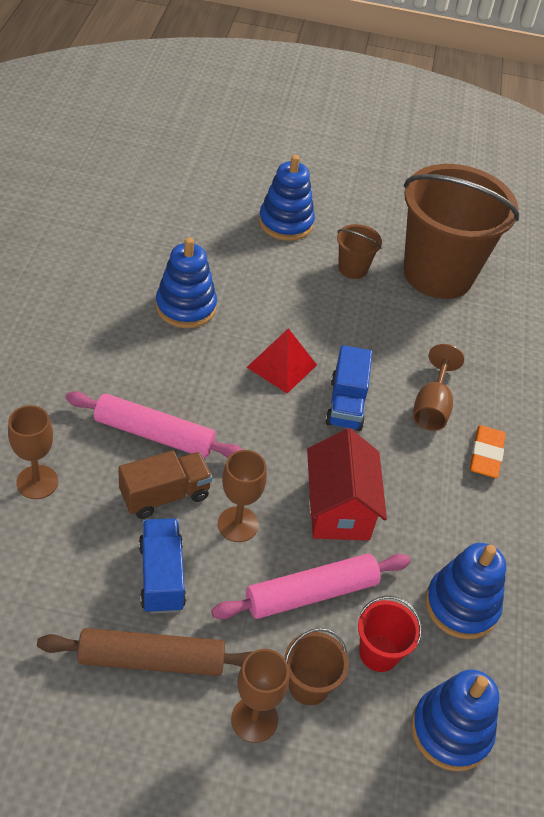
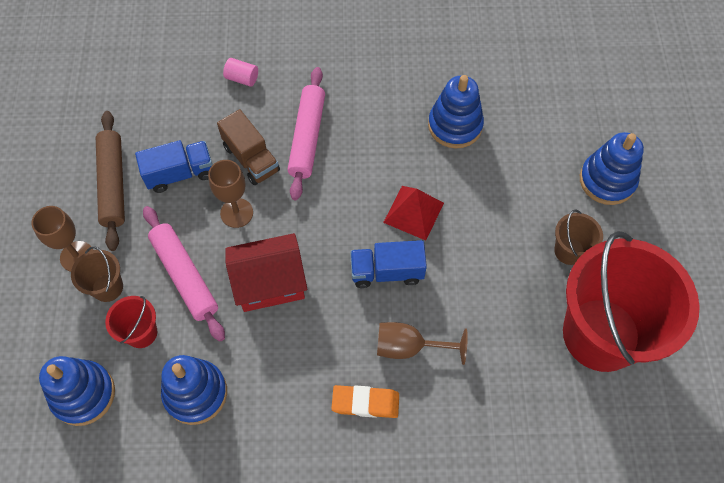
camera: 85 degrees right, 15 degrees up
(37, 482) = (242, 78): brown goblet -> pink cylinder
(438, 274) = (601, 334): brown bucket -> red bucket

